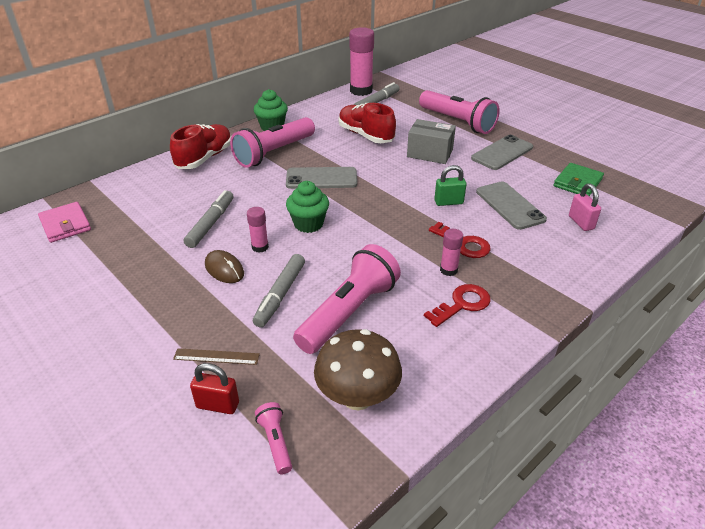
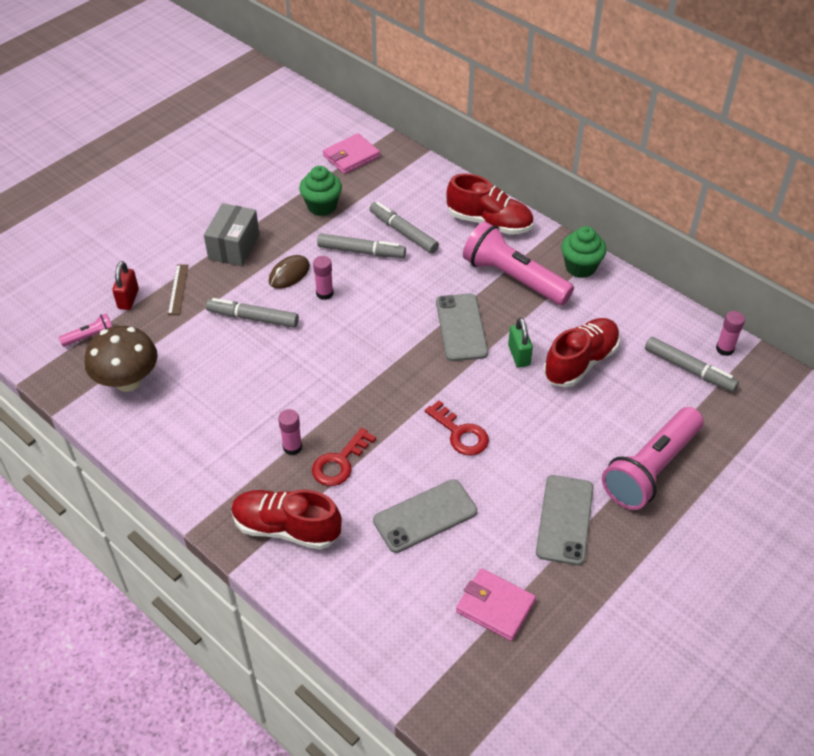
camera: 85 degrees right, 10 degrees up
(196, 200) = (403, 232): none -> grey marker
(308, 224) = (367, 326): green cupcake -> green cupcake (322, 206)
(348, 312) = (228, 369): pink flashlight -> none
(361, 91) = (724, 349): pink glue stick -> pink glue stick, size x0.50
(430, 153) = (545, 433): grey box -> grey box (234, 247)
(448, 202) = (425, 451): green padlock -> green padlock (519, 355)
(462, 304) = (238, 457): red key -> red key (460, 433)
(502, 153) = (565, 520): grey phone -> grey phone turned 60 degrees clockwise
(536, 274) = (286, 528): none -> red shoe
(577, 182) = (495, 606): green wallet -> pink wallet
(581, 222) = (393, 592): pink padlock -> none

